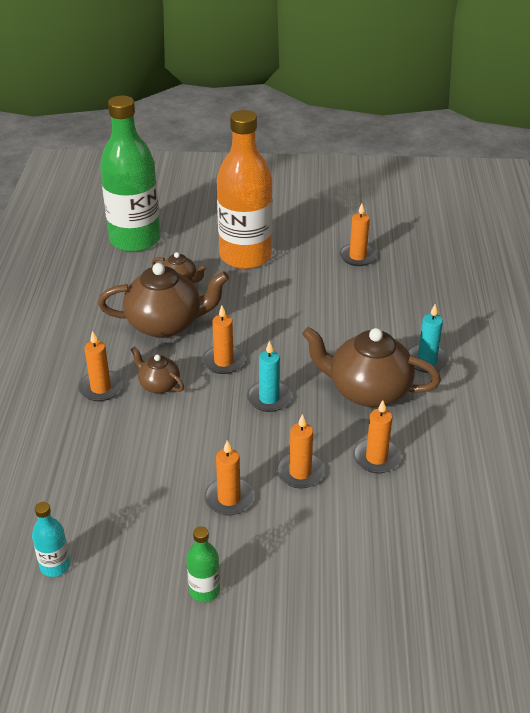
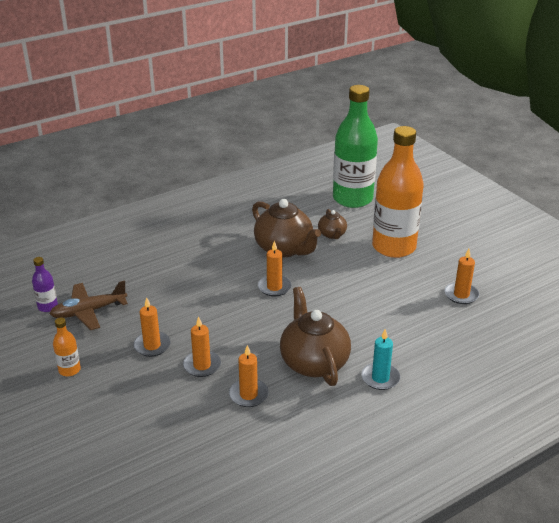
camera: 55 degrees right, 5 degrees down
(55, 566) = (48, 306): turquoise bottle -> purple bottle
(100, 388) = (200, 254): orange candle -> none
(107, 529) = (89, 311): none -> brown plane
(159, 385) = (225, 273): brown teapot -> none
(204, 590) = (69, 370): green bottle -> orange bottle
(269, 398) = (259, 321): turquoise candle -> none

